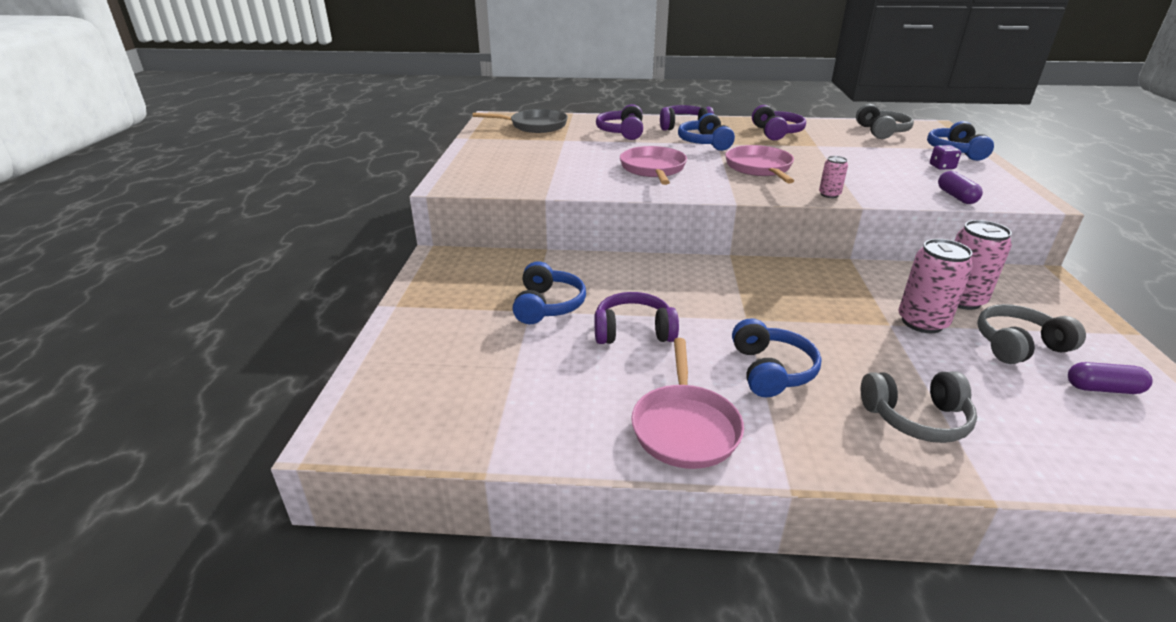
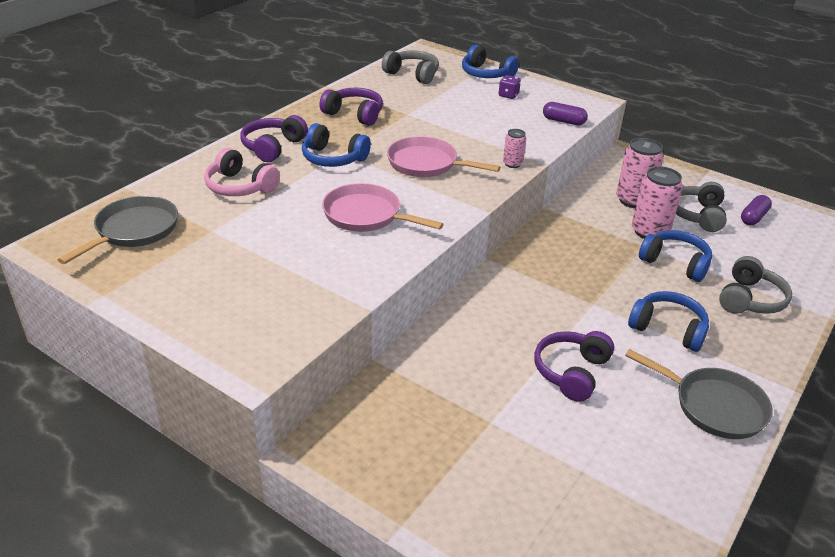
camera: 60 degrees left, 5 degrees up
(547, 305) = (490, 406): blue headphones -> blue headphones (675, 263)
(622, 132) = (240, 186): purple headphones -> pink headphones
(685, 427) = (713, 406): pink pan -> grey pan

